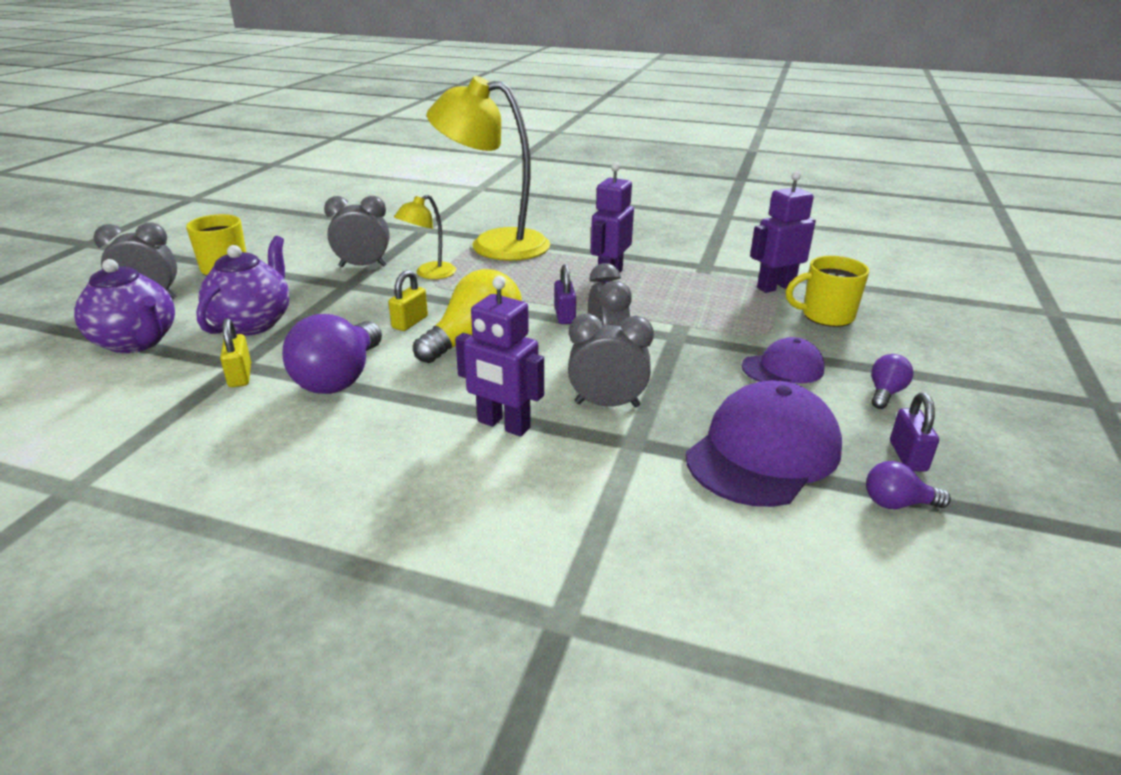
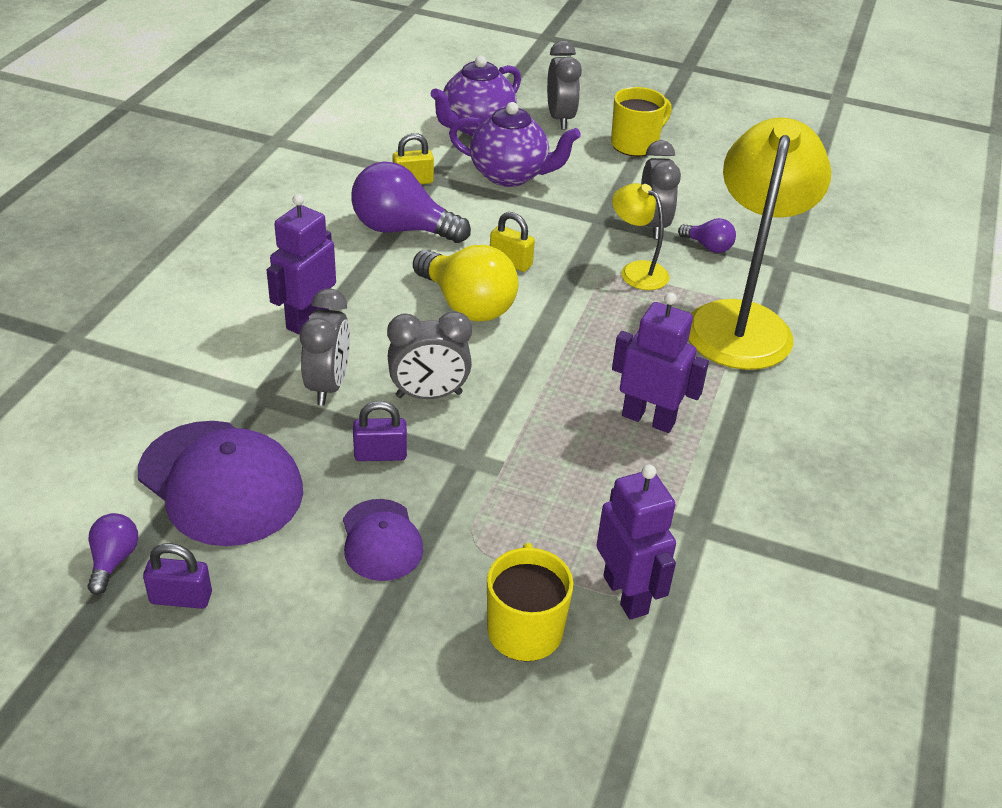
camera: 90 degrees right, 10 degrees up
(564, 316) = (525, 370): purple padlock -> purple padlock (380, 454)
(885, 393) = (308, 625): purple light bulb -> purple light bulb (708, 247)

